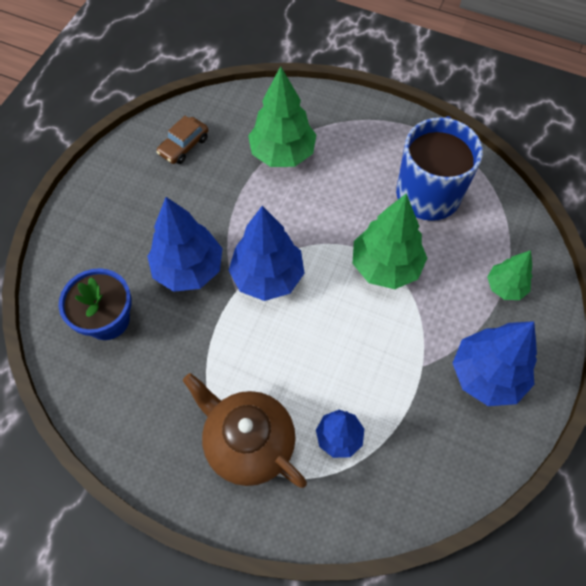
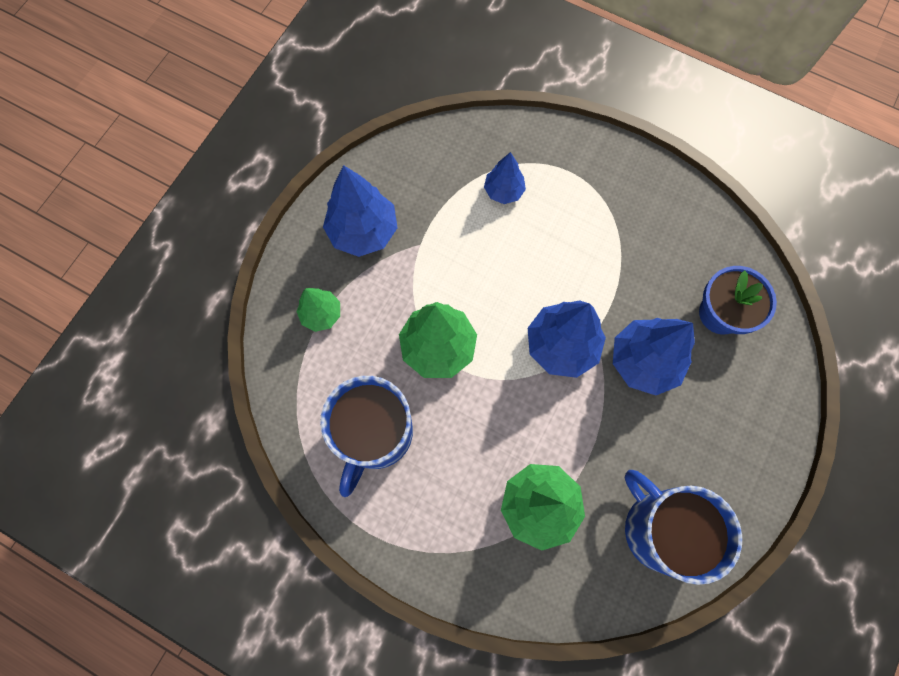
camera: 175 degrees left, 10 degrees up
(184, 146) = (660, 529): brown car -> blue mug
(248, 442) = (582, 193): brown teapot -> none

